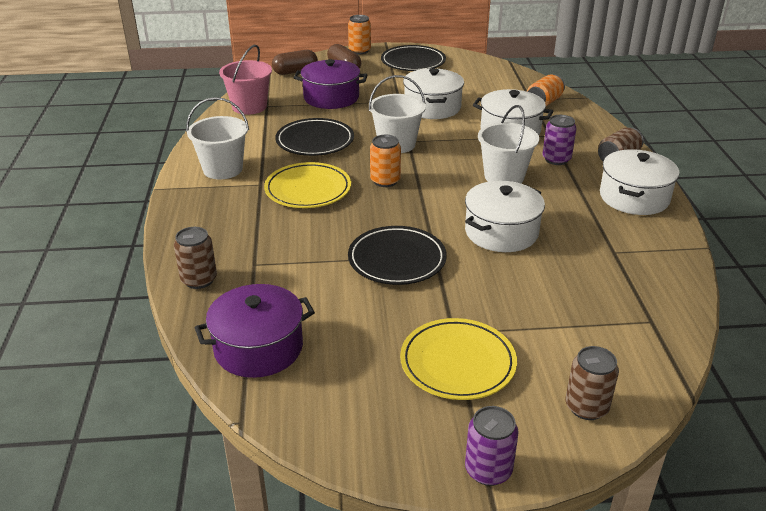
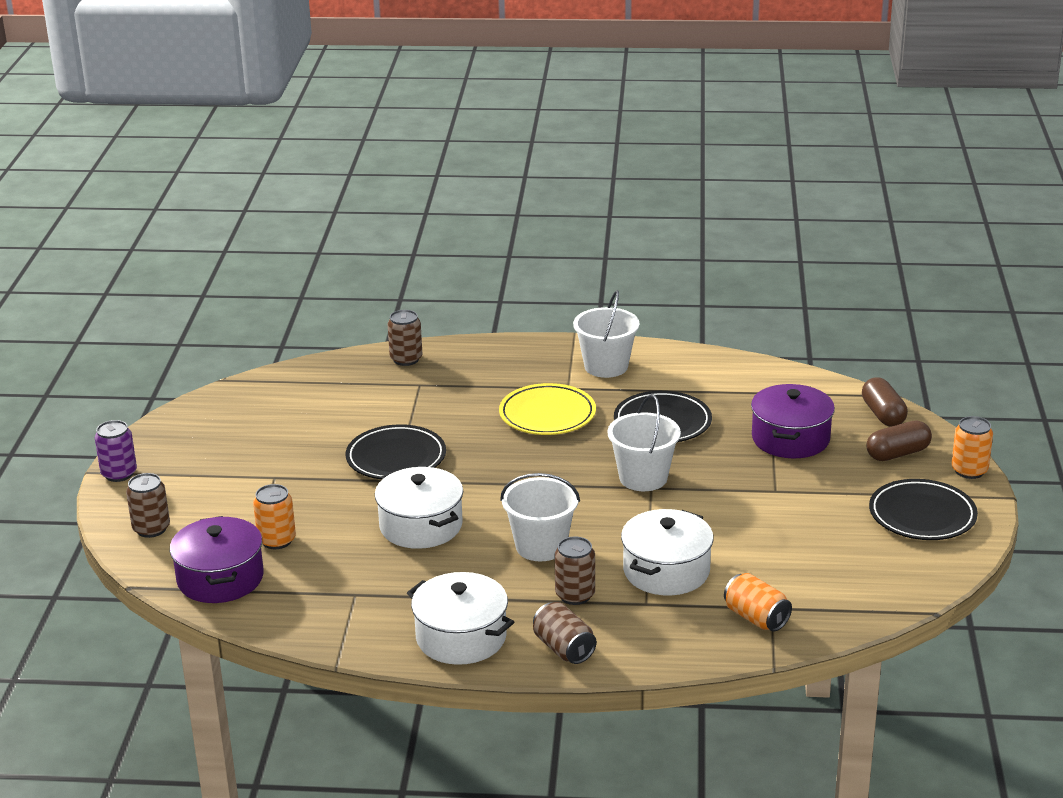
camera: 100 degrees right, 5 degrees down
(249, 107) = (767, 381): pink bucket -> none
(258, 348) = (301, 386): purple pot -> purple pot (220, 578)
(385, 181) = (553, 463): orange can -> orange can (277, 540)
(432, 107) = (750, 515): white pot -> none
(457, 363) = (235, 474): yellow plate -> none
(556, 159) = (575, 595): purple can -> brown can

